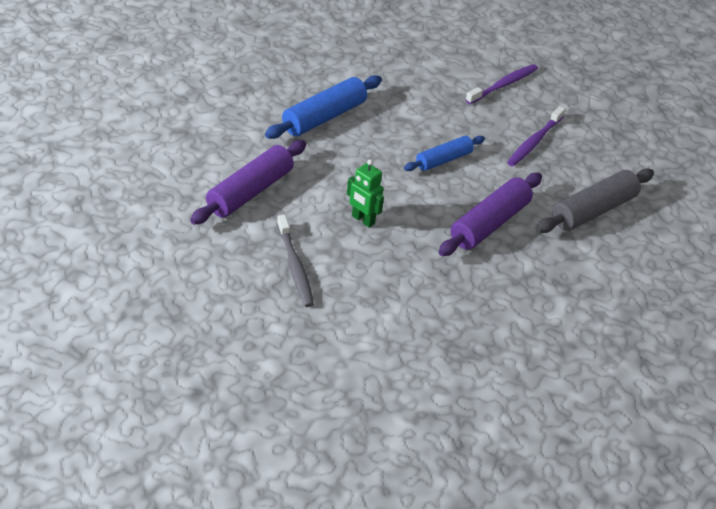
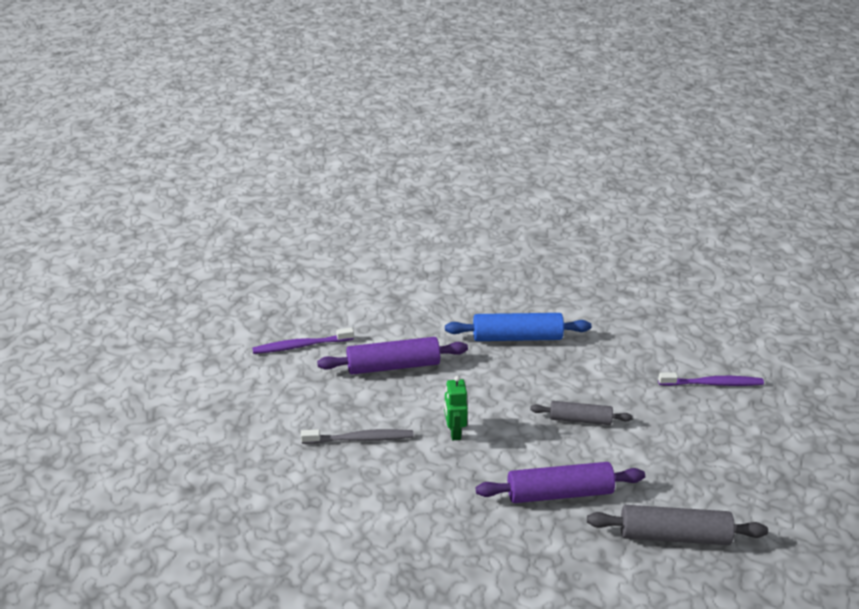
camera: 45 degrees right, 5 degrees down
(295, 267) = (360, 439): grey toothbrush -> grey toothbrush turned 120 degrees counterclockwise
(443, 160) = (580, 419): blue rolling pin -> grey rolling pin
(534, 142) = (685, 446): purple toothbrush -> purple toothbrush (300, 345)

